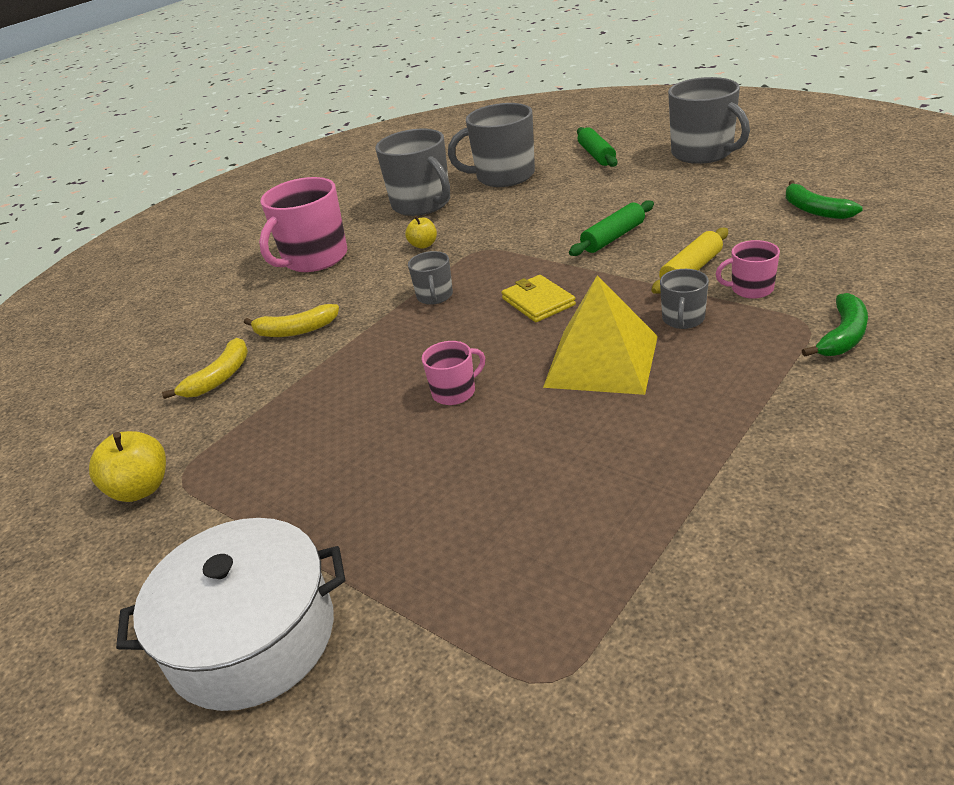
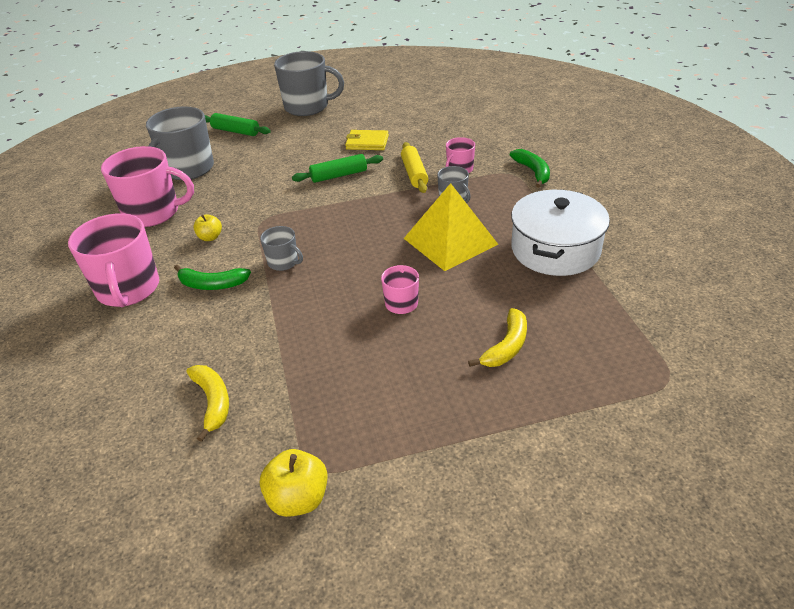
camera: 55 degrees left, 5 degrees up
(252, 637) = (528, 488): white pot -> white pot (555, 249)
(295, 330) = (215, 338): yellow banana -> yellow banana (506, 346)
(422, 204) = (153, 213): grey mug -> pink mug
(538, 302) = (359, 231): yellow wallet -> yellow wallet (367, 142)
(613, 237) = (339, 175): green rolling pin -> green rolling pin turned 75 degrees clockwise
(815, 210) = (423, 117): green banana -> green banana (212, 284)

